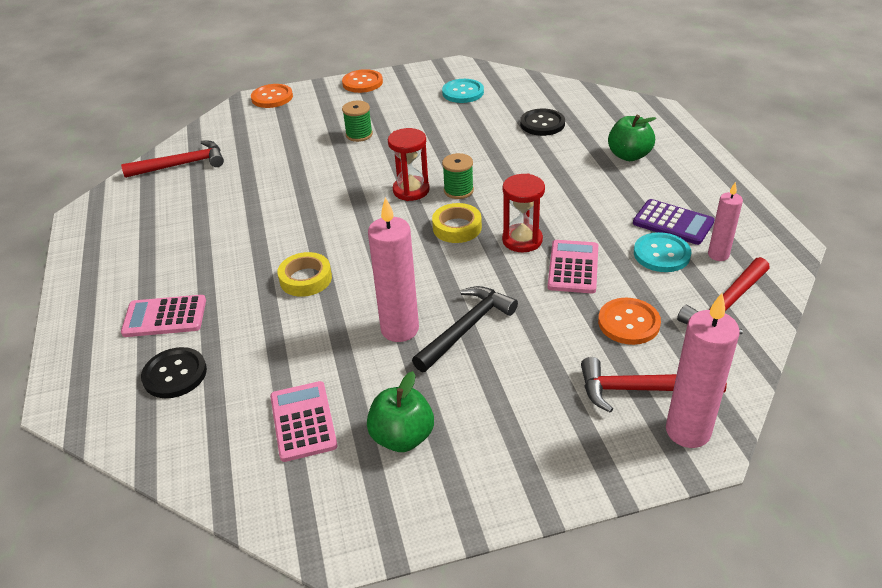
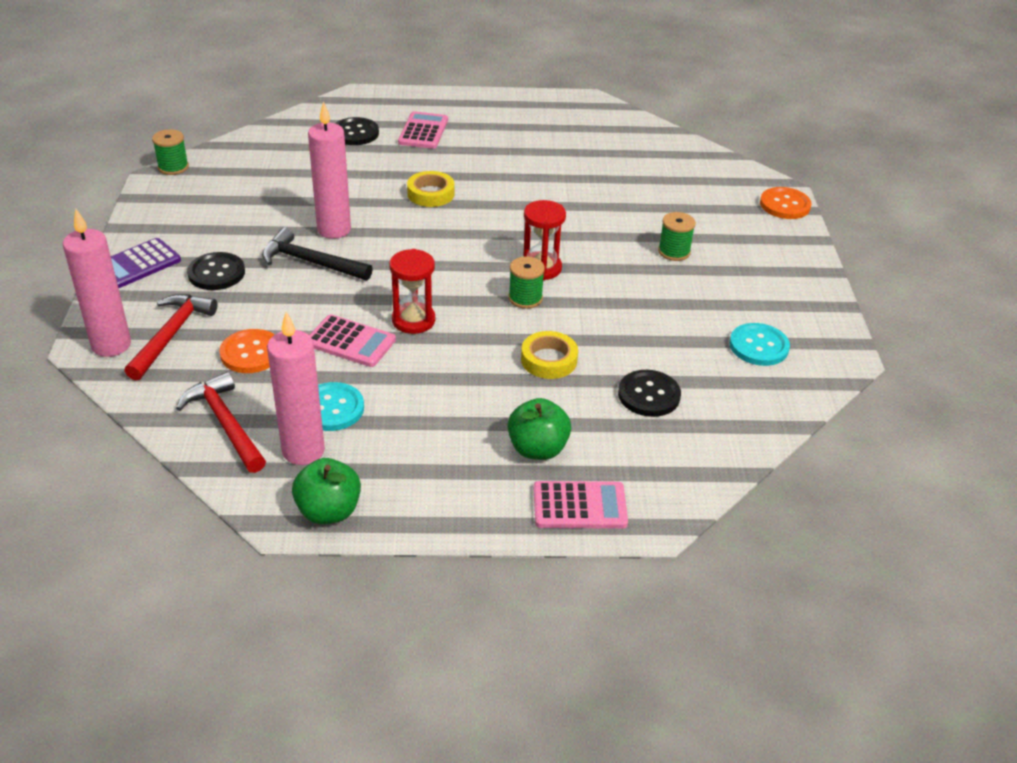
camera: 100 degrees right, 0 degrees up
(181, 165) = (653, 146): red hammer -> none
(299, 539) = (173, 167): none -> green spool
(303, 421) = (269, 177): pink calculator -> pink calculator (579, 506)
(362, 83) = (808, 271): orange button -> none
(402, 437) = (220, 214): green apple -> green apple (329, 511)
(457, 227) = (458, 284): yellow tape -> yellow tape (549, 360)
(466, 328) = (311, 262): black hammer -> black hammer turned 150 degrees clockwise
(521, 395) = (216, 273): none -> black button
(673, 223) = (379, 437): purple calculator -> purple calculator (138, 264)
(718, 255) = (303, 451): pink candle -> pink candle, size x1.70

